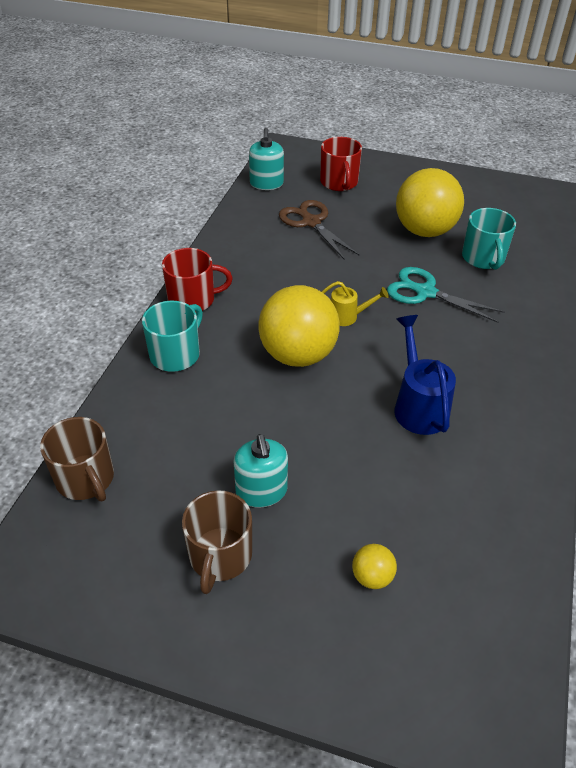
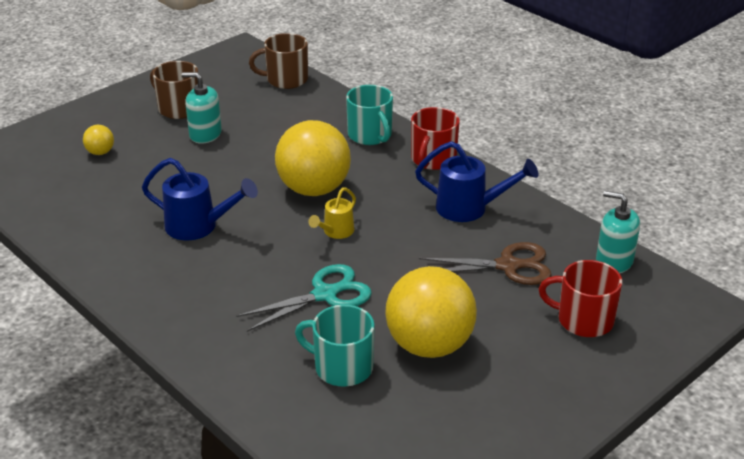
camera: 120 degrees right, 10 degrees down
(254, 258) = (469, 208): none -> blue watering can

